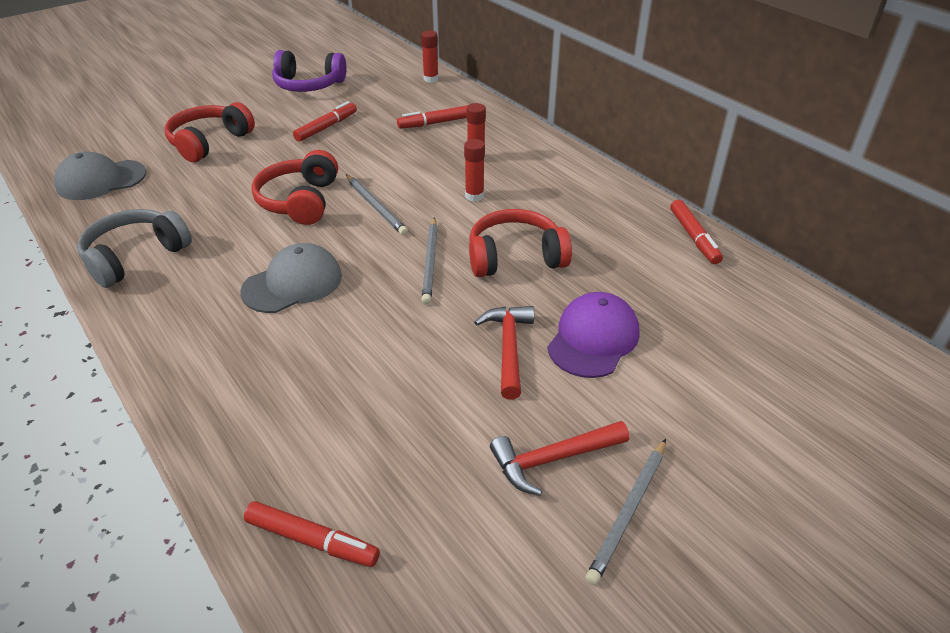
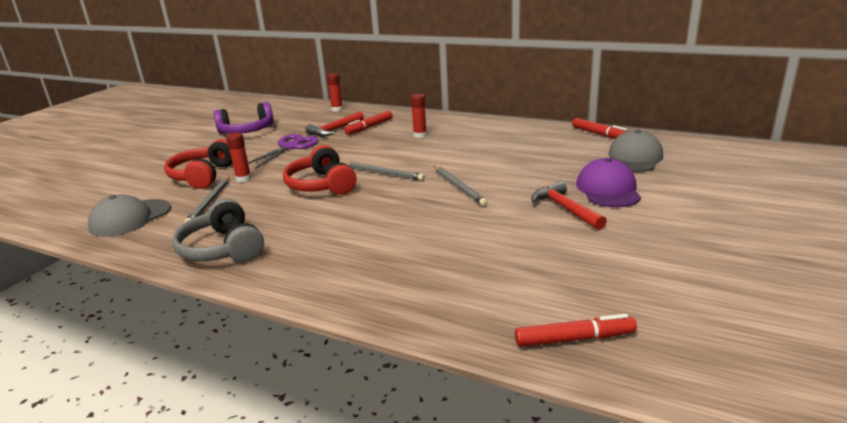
camera: 25 degrees left, 15 degrees down
(135, 257) = (223, 249): grey headphones -> grey headphones turned 45 degrees counterclockwise
(293, 283) = (375, 224): grey cap -> grey cap (634, 158)
(326, 127) = (290, 147): red marker -> purple scissors
(474, 196) = (444, 151): red glue stick -> red glue stick (243, 179)
(515, 257) = (510, 170): red headphones -> none
(552, 459) = (663, 246): red hammer -> red hammer (334, 130)
(628, 511) = (735, 251): grey pencil -> grey pencil (209, 202)

